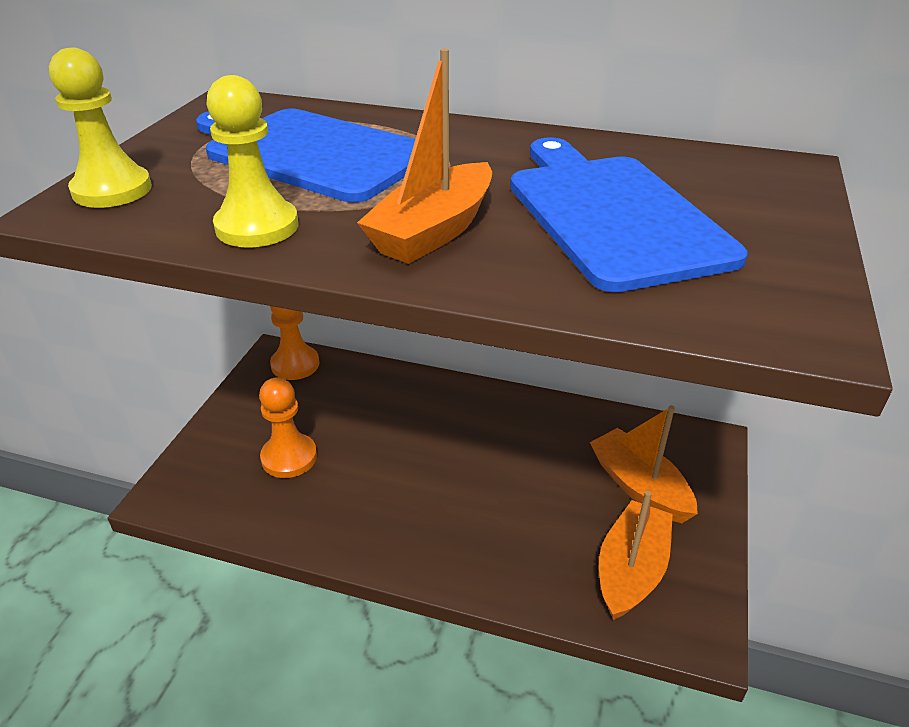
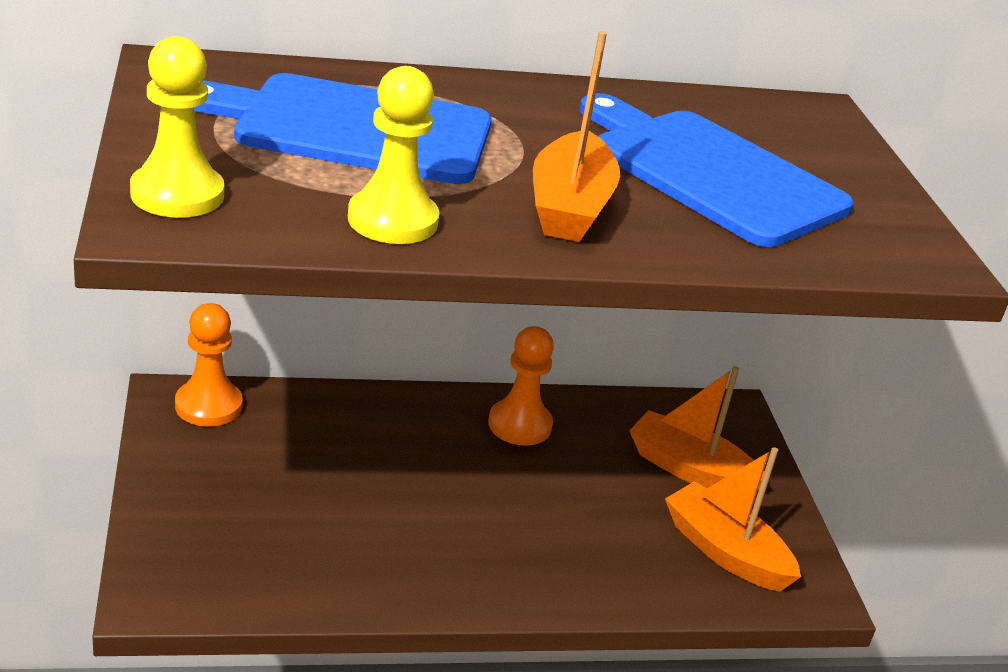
camera: 30 degrees left, 5 degrees down
(289, 457) = (283, 517): orange pawn -> orange pawn (519, 425)
(631, 570) = (725, 551): orange boat -> orange boat turned 45 degrees counterclockwise

